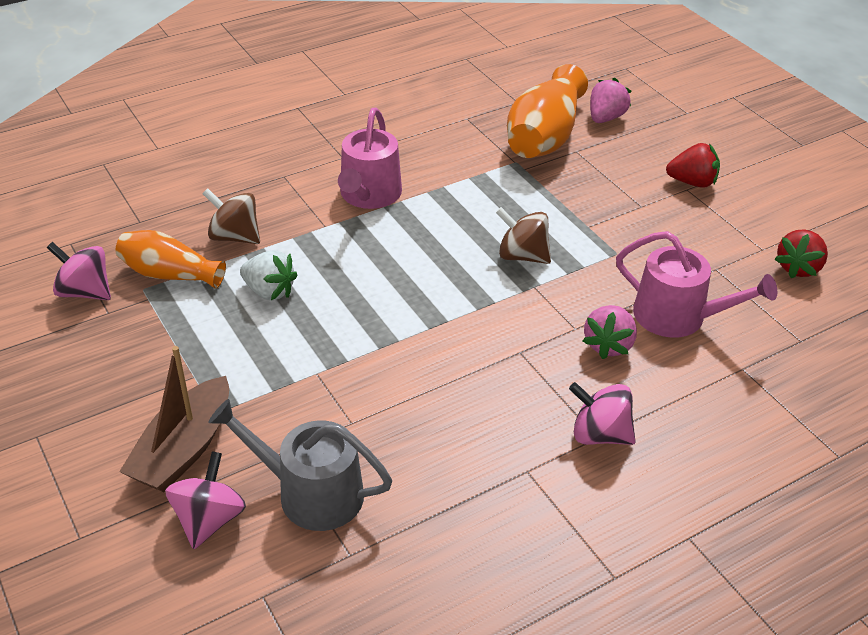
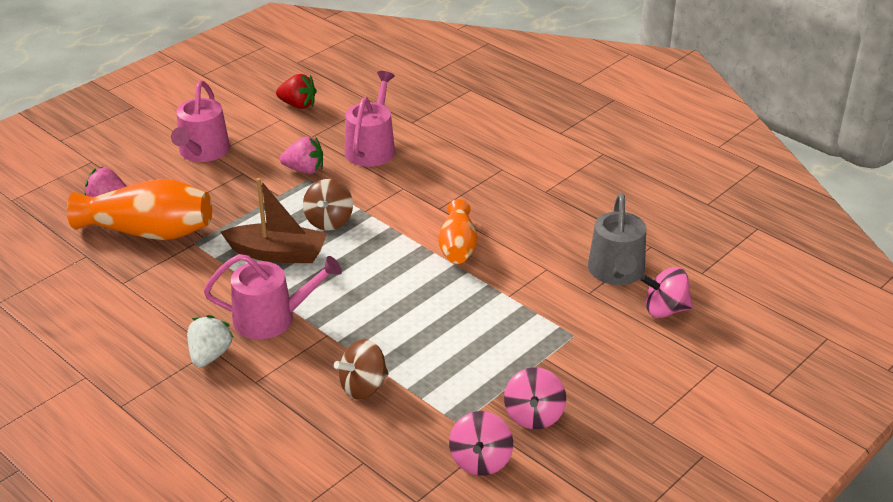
camera: 105 degrees left, 5 degrees down
(170, 274) = (433, 412): orange vase -> orange vase (457, 246)
(184, 449) = (616, 340): brown boat -> brown boat (278, 254)
(235, 236) = (363, 387): brown spinning top -> brown spinning top turned 45 degrees clockwise
(269, 291) = (429, 344): white strawberry -> white strawberry (210, 355)
(599, 434) = (500, 168): pink spinning top -> pink spinning top (534, 416)
(608, 345) = (414, 172): pink strawberry -> pink strawberry (304, 170)
(692, 182) = (202, 152): red strawberry -> pink watering can

